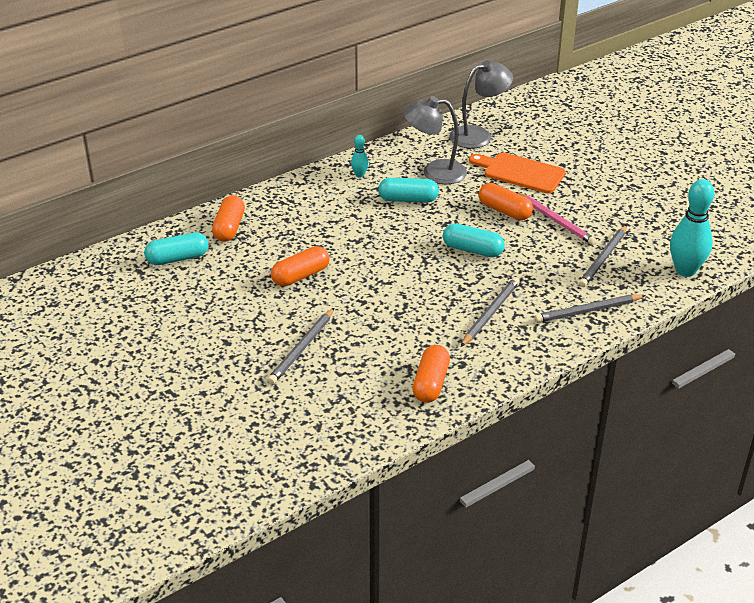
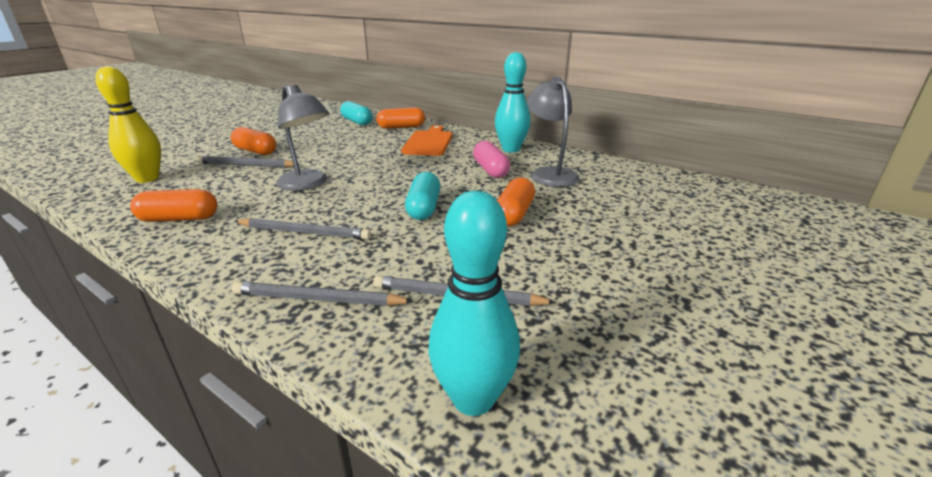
camera: 70 degrees right, 10 degrees down
(300, 276) = (348, 152): orange capsule -> orange capsule (255, 151)
(305, 419) = (147, 178): none -> yellow bowling pin
(359, 175) = (511, 149): turquoise bowling pin -> turquoise bowling pin, size x2.09
(408, 199) = (490, 170): turquoise capsule -> pink capsule
(478, 135) = (646, 183): grey lamp -> grey lamp (307, 184)
(520, 172) = (603, 212): orange cutting board -> orange cutting board (428, 142)
(555, 220) = (522, 247): pink pencil -> none
(588, 311) = (318, 299): grey pencil -> grey pencil turned 45 degrees counterclockwise

